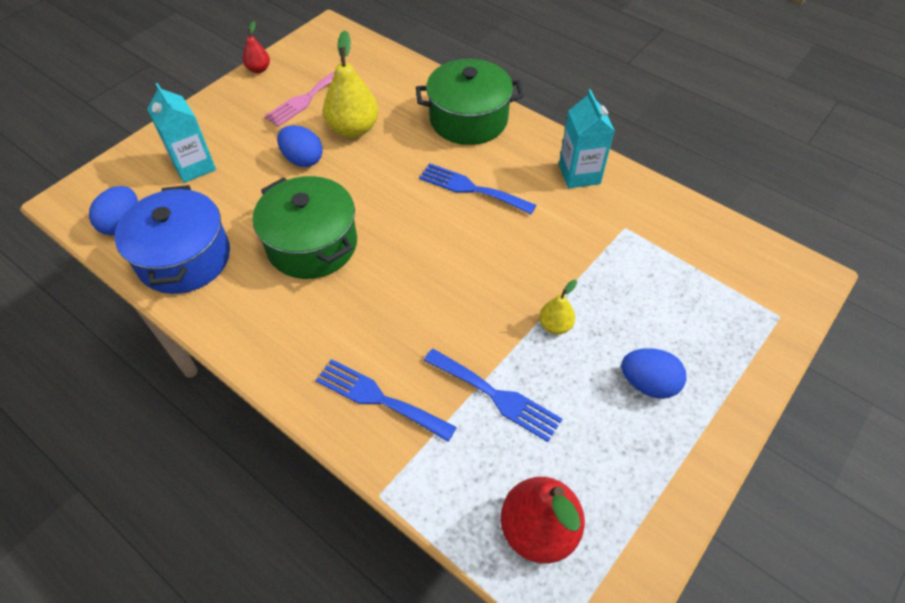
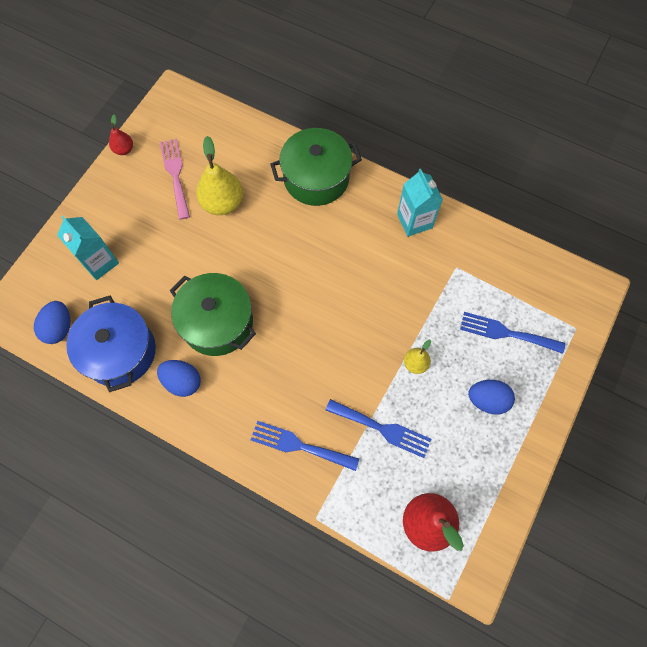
camera: 10 degrees left, 15 degrees up
(303, 159) = (188, 241): blue egg -> blue egg (182, 381)
(308, 97) = (175, 175): pink fork -> pink fork turned 135 degrees clockwise
(471, 189) = (331, 249): blue fork -> blue fork (506, 333)

